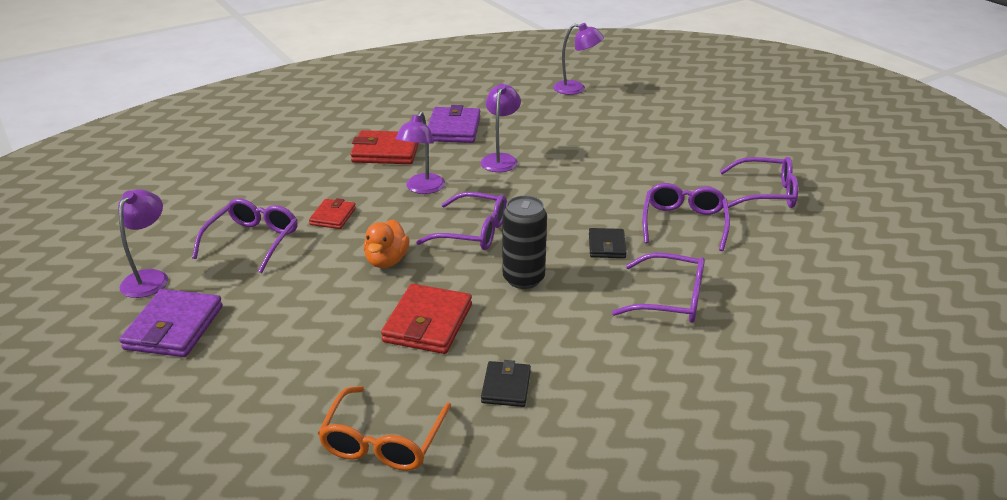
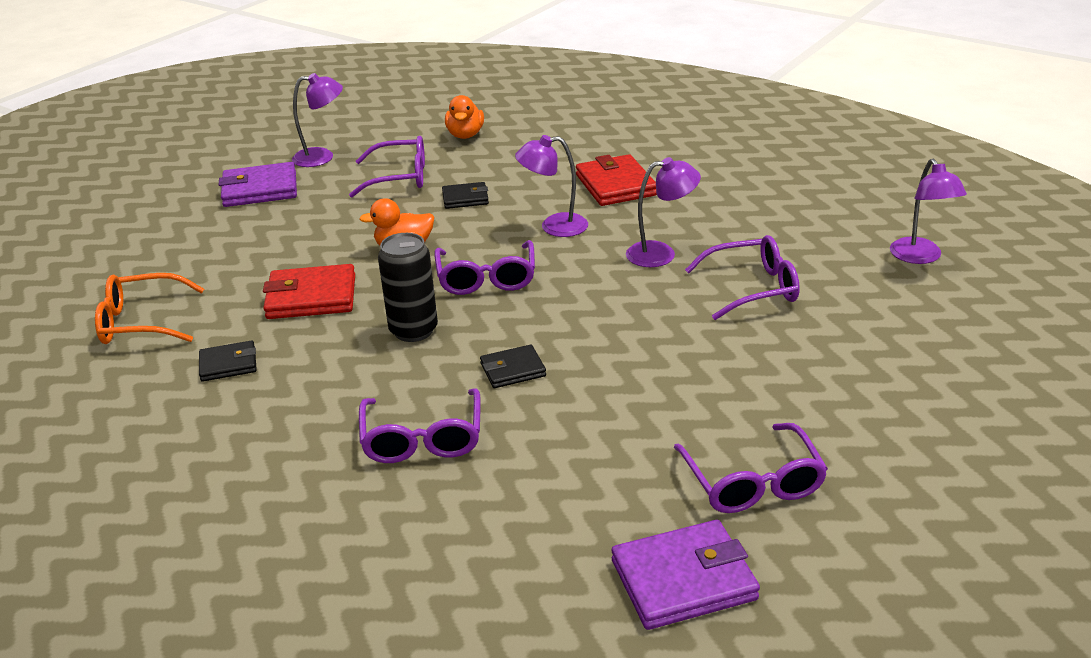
camera: 70 degrees right, 0 degrees up
(212, 194) = (465, 135): none -> orange duck
(333, 216) = (465, 198): red wallet -> black wallet
(453, 129) = (707, 206): purple wallet -> purple wallet (683, 580)
(684, 223) = (608, 419): purple glasses -> purple glasses (753, 288)

